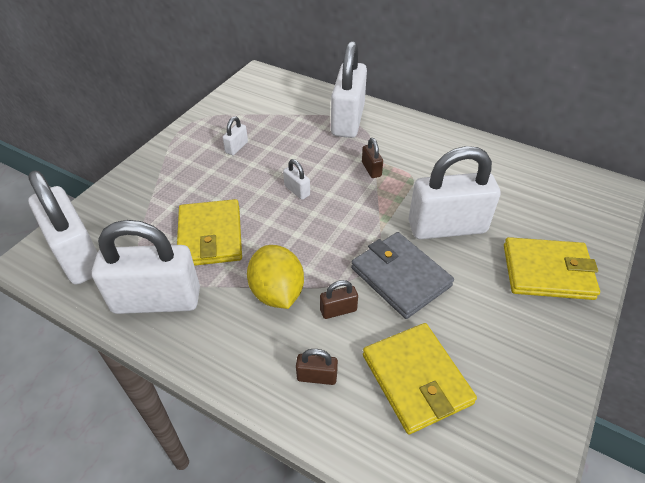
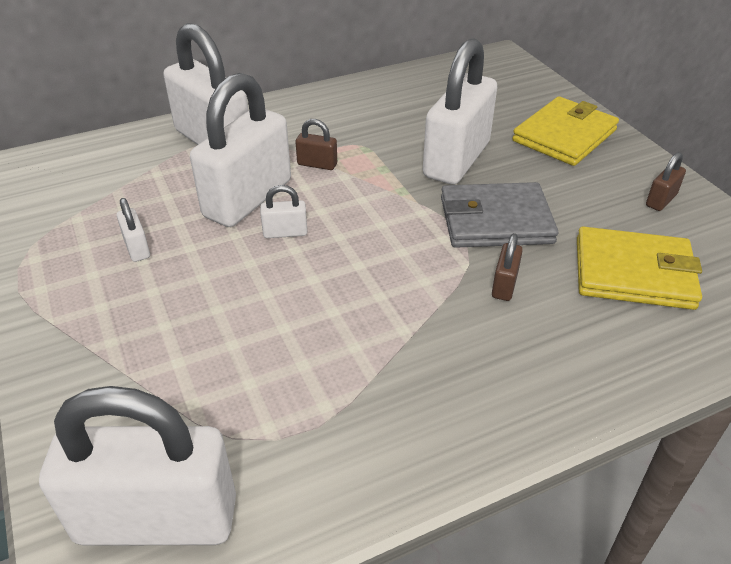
camera: 55 degrees left, 5 degrees down
(157, 300) = (347, 448): white padlock -> white padlock (248, 199)
(210, 236) = (280, 343): yellow wallet -> none
(277, 292) = (436, 322): yellow lemon -> none
(317, 376) = (584, 343): brown padlock -> brown padlock (661, 200)

